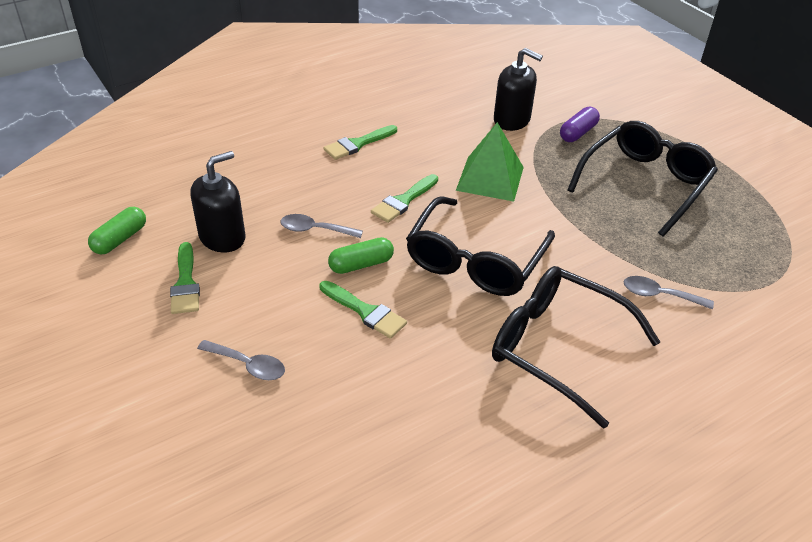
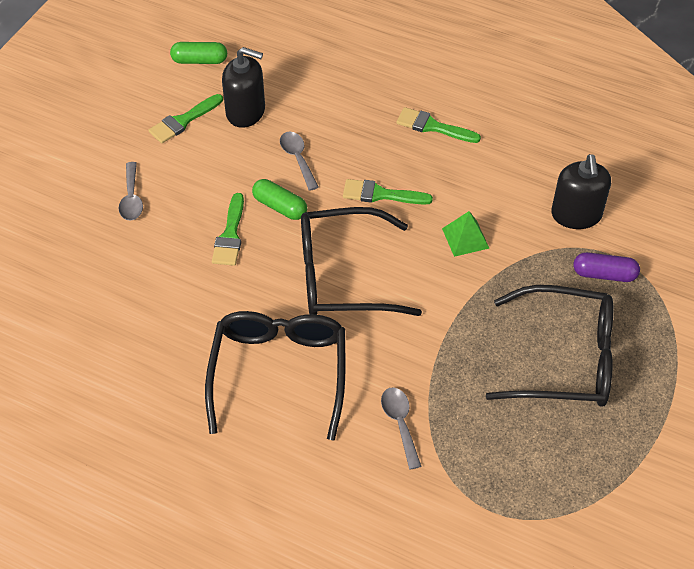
camera: 60 degrees right, 10 degrees up
(490, 178) = (465, 238): green pyramid -> green pyramid, size x0.60

